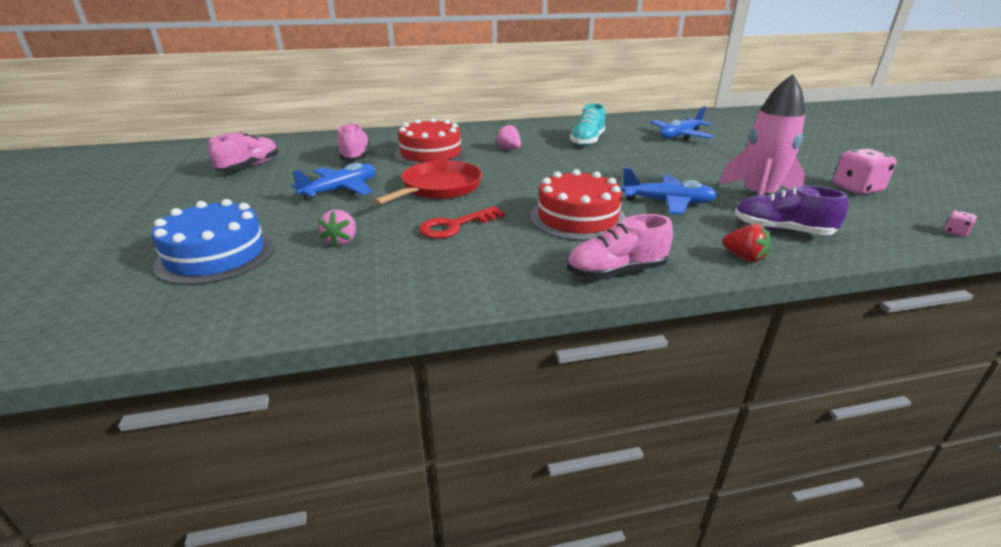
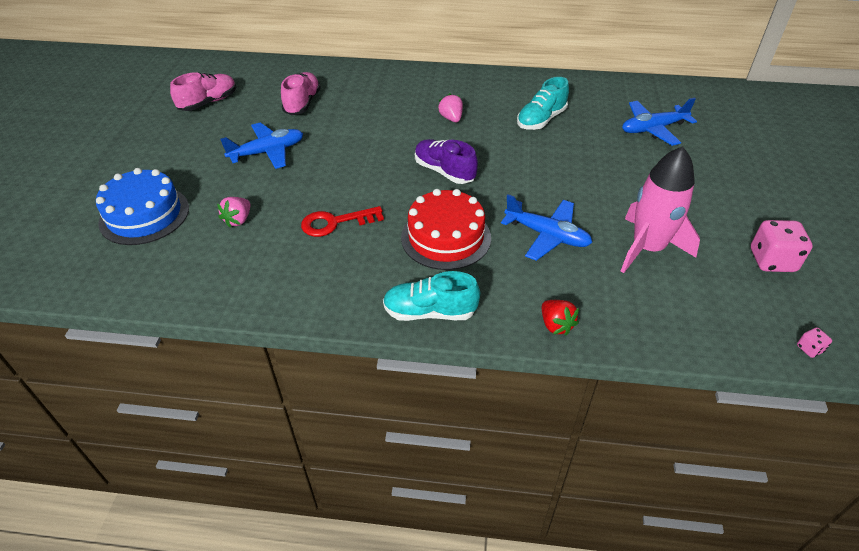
camera: 20 degrees right, 15 degrees up
(430, 154) = (372, 112): red cake -> none
(439, 188) = (350, 167): red pan -> none
(616, 272) = (430, 312): pink shoe -> turquoise shoe
(781, 230) = (625, 301): purple shoe -> purple shoe (444, 171)

